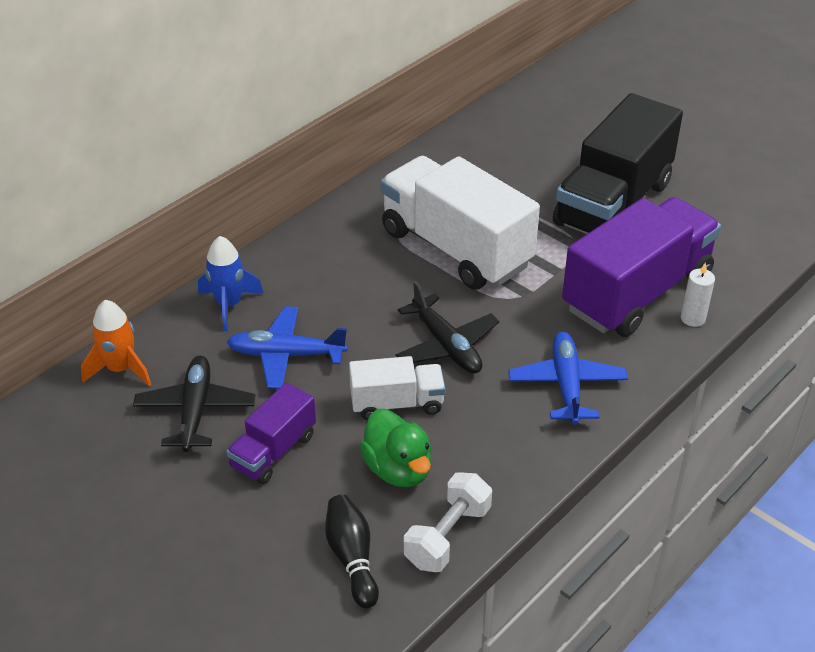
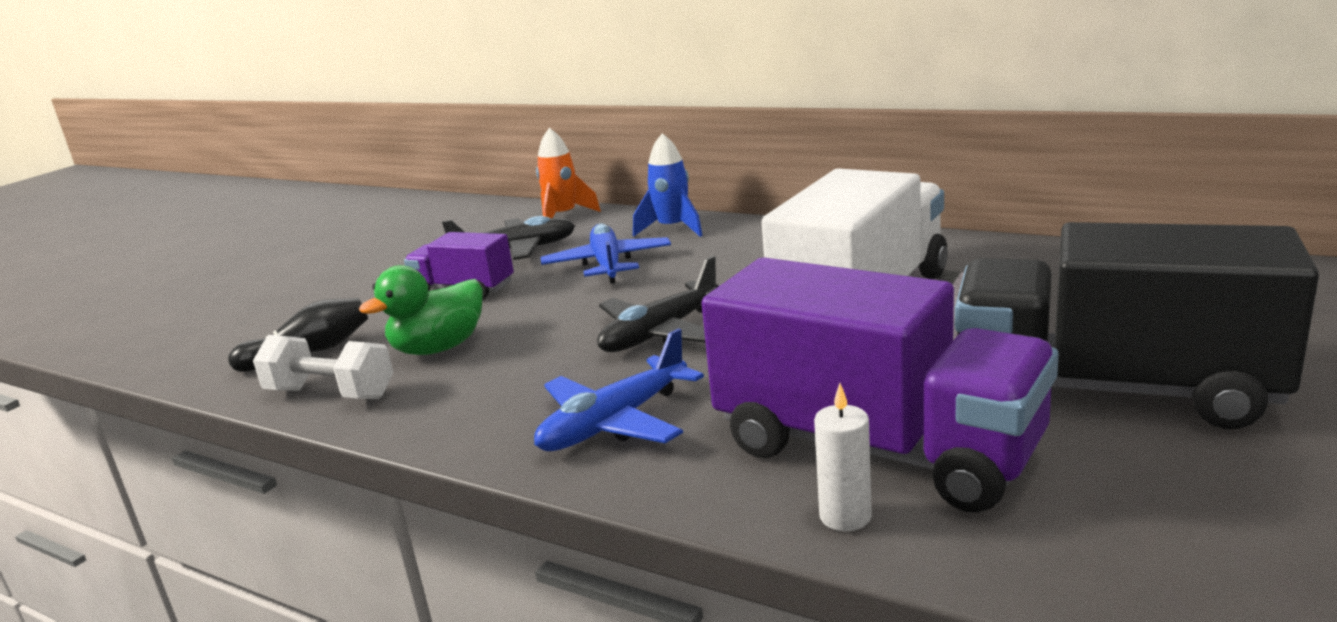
camera: 80 degrees right, 20 degrees down
(397, 403) = (546, 327): white truck -> none
(566, 385) = (614, 423): blue plane -> blue plane turned 150 degrees clockwise

